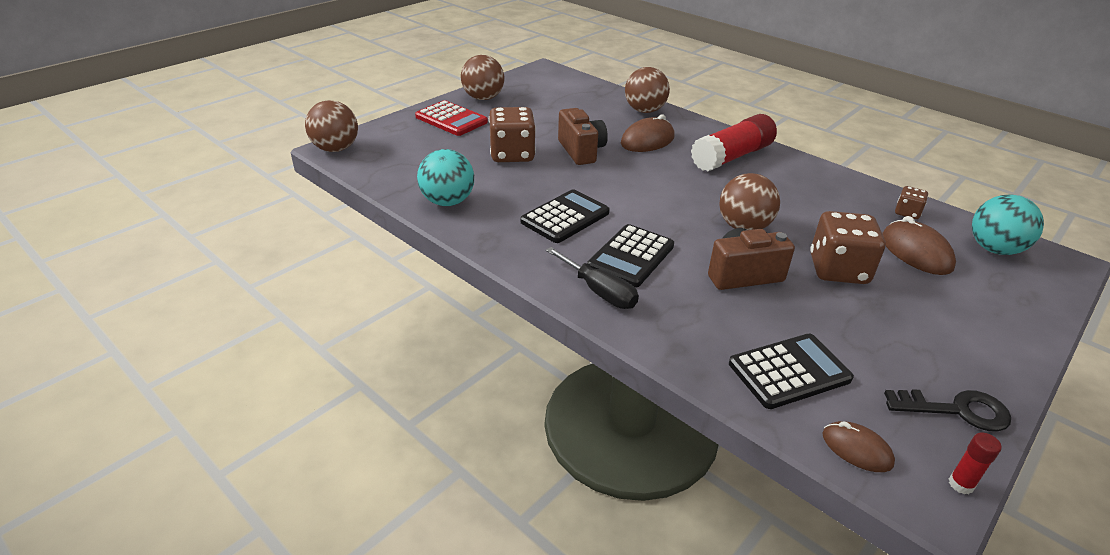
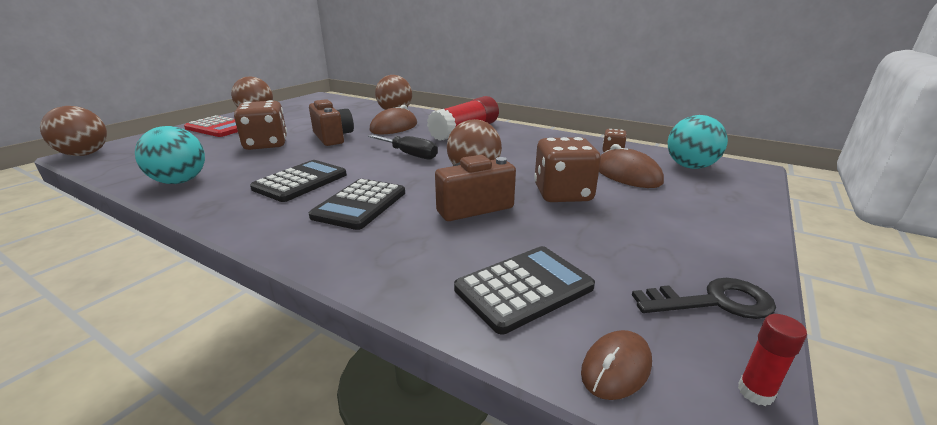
camera: 10 degrees left, 10 degrees down
(599, 292) = (316, 238): black screwdriver -> black screwdriver (410, 155)
(856, 449) = (616, 368): brown mouse -> brown mouse turned 75 degrees counterclockwise

